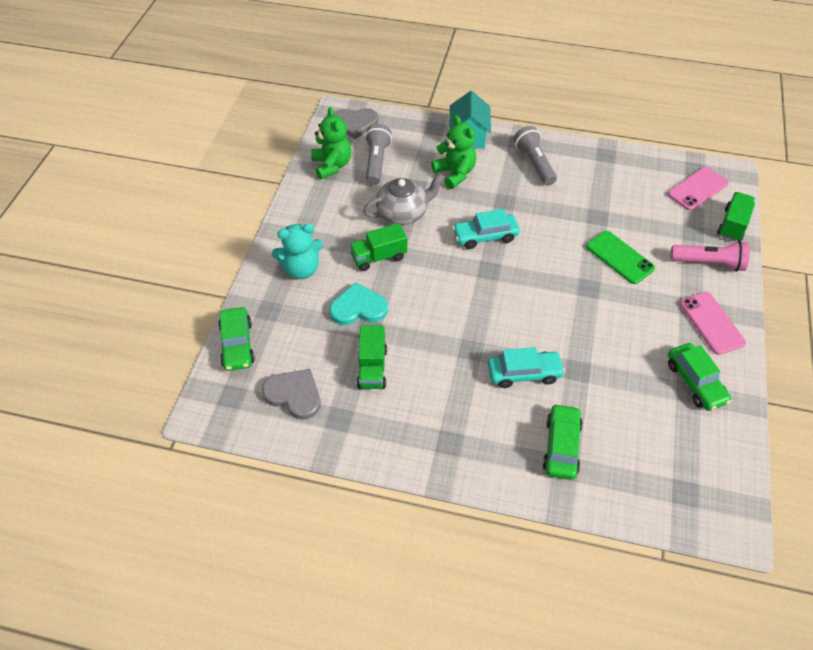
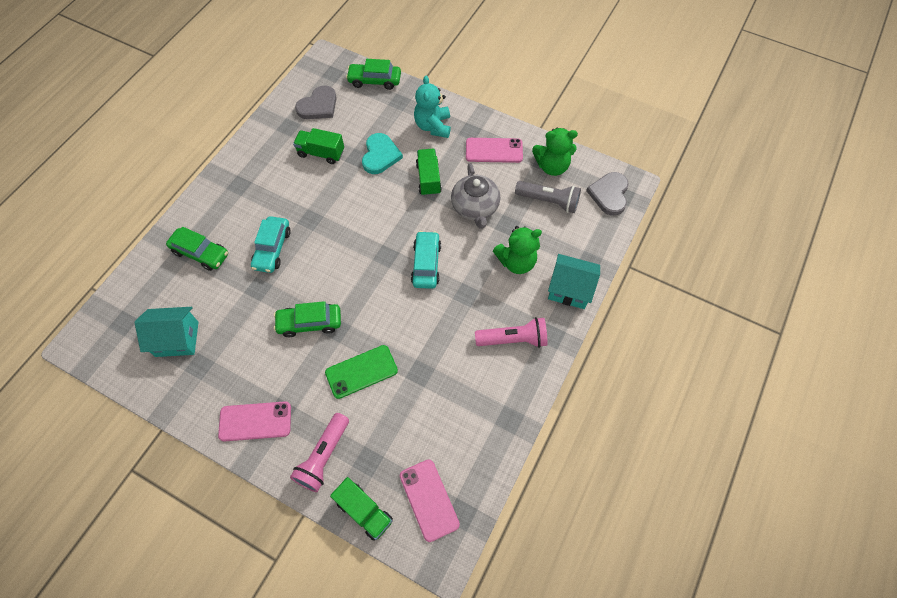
camera: 105 degrees right, 10 degrees up
(323, 211) = (494, 150): none -> pink phone
(534, 163) = (513, 339): grey flashlight -> pink flashlight
(673, 426) = (177, 339): none -> turquoise house
(695, 382) = (205, 376): green car -> green car (309, 323)

